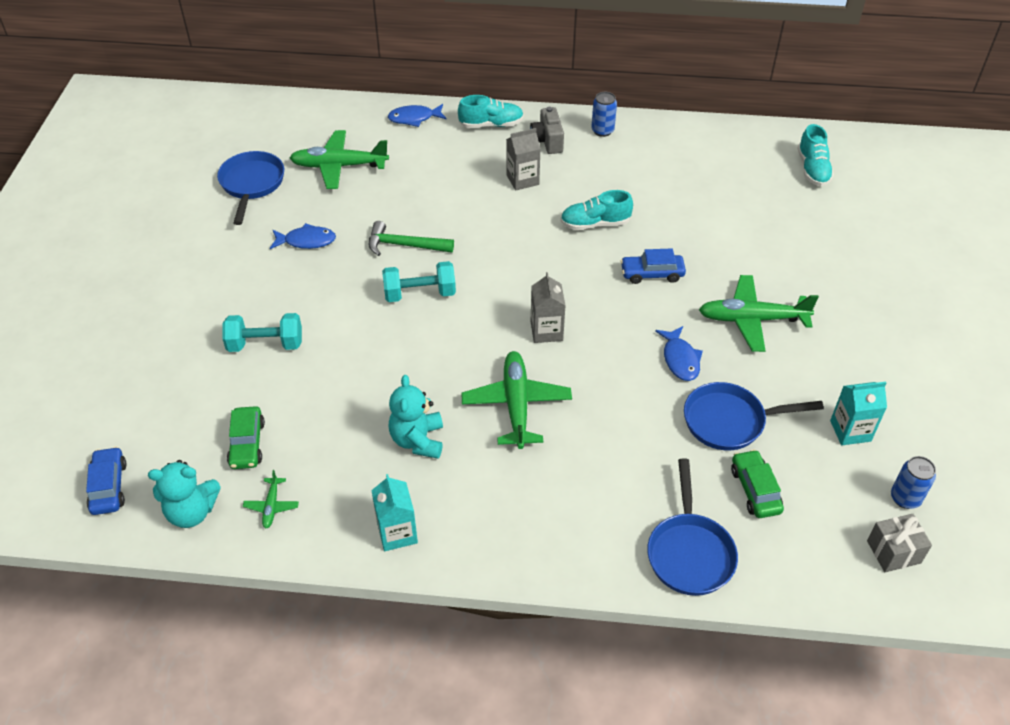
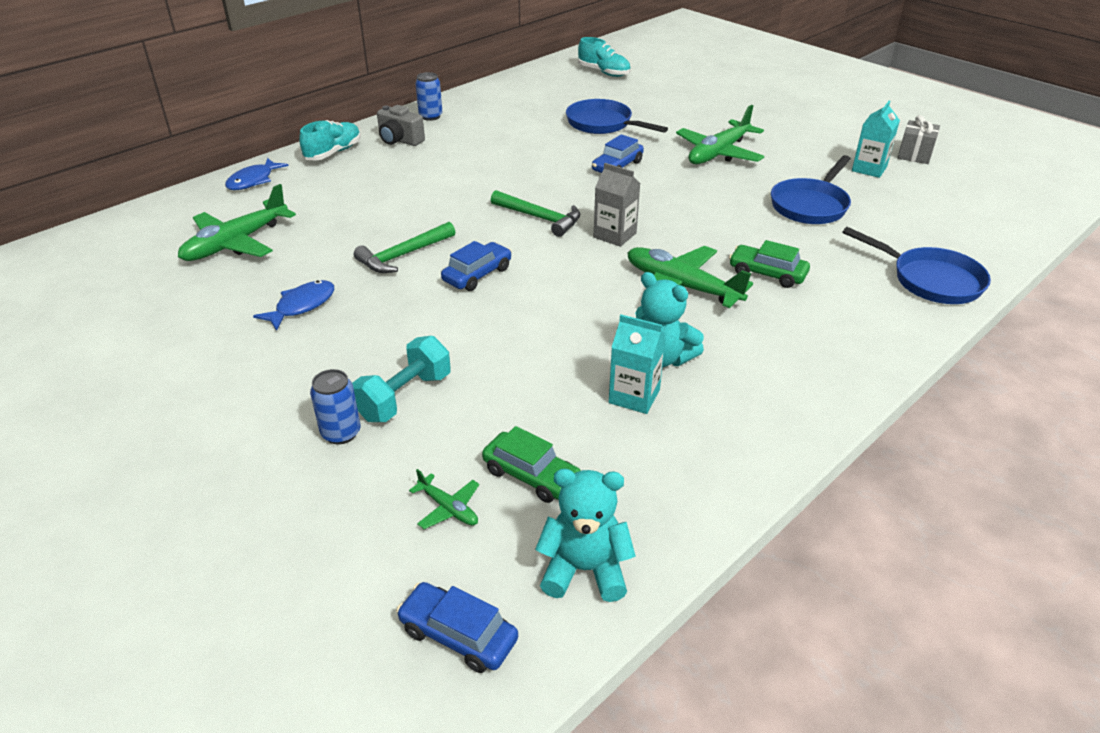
camera: 50 degrees left, 10 degrees down
(192, 512) = (584, 570): turquoise teddy bear -> turquoise teddy bear turned 120 degrees counterclockwise
(252, 184) = (159, 303): blue pan -> blue pan (603, 124)
(272, 506) = (644, 497): green plane -> green plane (448, 508)
(397, 533) = (768, 423): turquoise carton -> turquoise carton (634, 396)
(420, 293) = (477, 275): turquoise dumbbell -> blue car
(522, 180) = (424, 169): grey carton -> none
(525, 279) = (540, 218): none -> green hammer
(595, 224) = (527, 163): turquoise shoe -> none
(680, 359) = (723, 195): blue fish -> none
(755, 490) = (890, 226): green car -> green car (767, 274)
(893, 552) = (997, 204): grey gift -> grey gift (914, 155)
(905, 498) = (951, 179): blue can -> blue can (341, 433)

